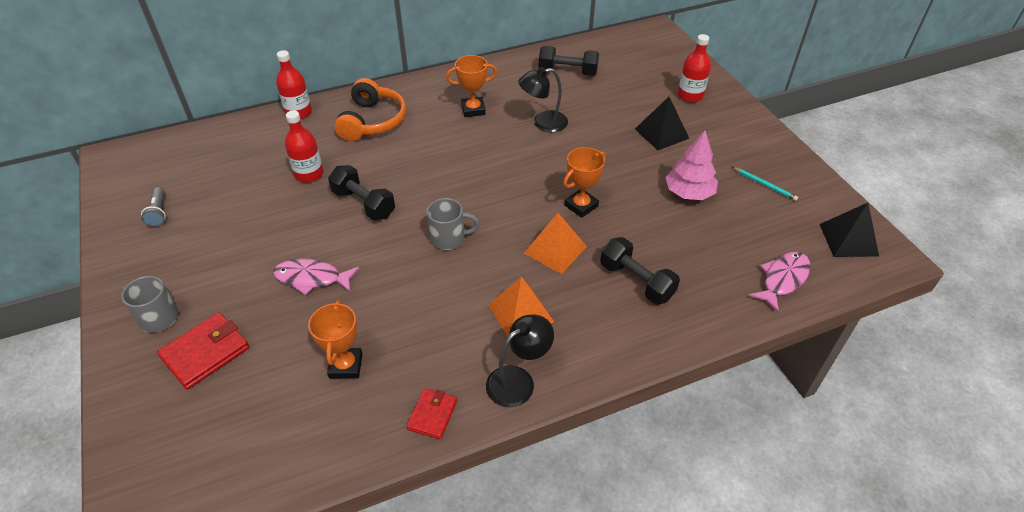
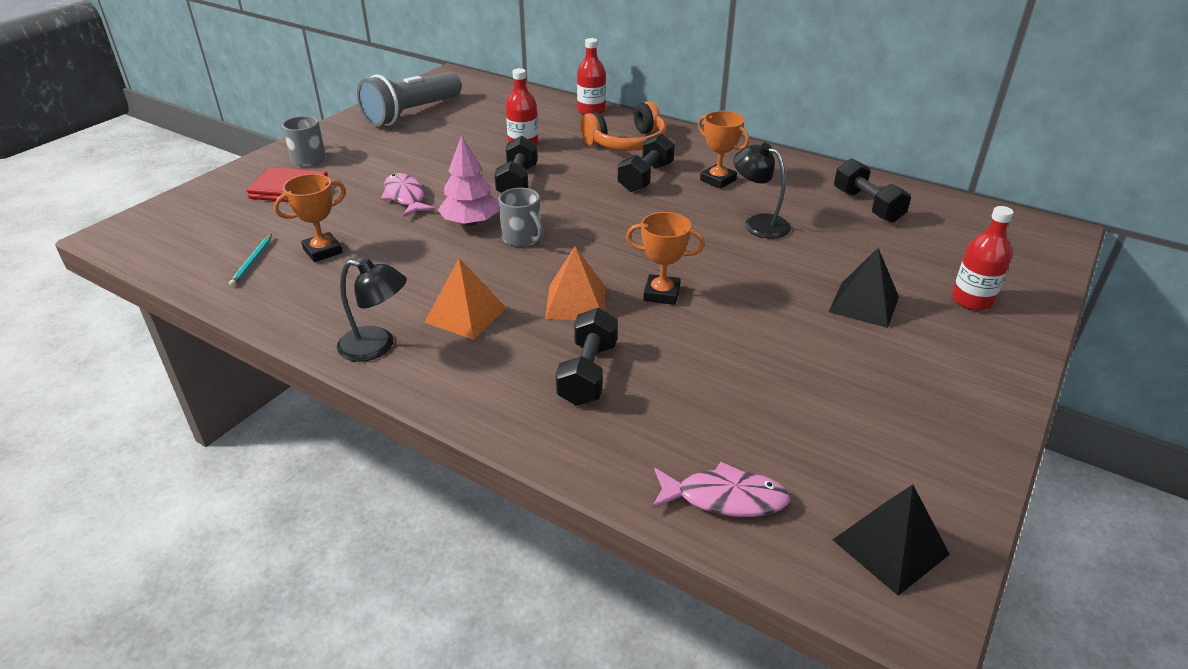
camera: 55 degrees right, 10 degrees down
(158, 213) = (411, 113): grey flashlight -> grey flashlight, size x2.43
(432, 138) = (645, 177): none -> black dumbbell
(432, 415) = (300, 315): red wallet -> none
(689, 193) = (785, 362): pink tree -> pink tree (471, 222)
(764, 185) = (891, 422): turquoise pencil -> turquoise pencil (252, 262)

